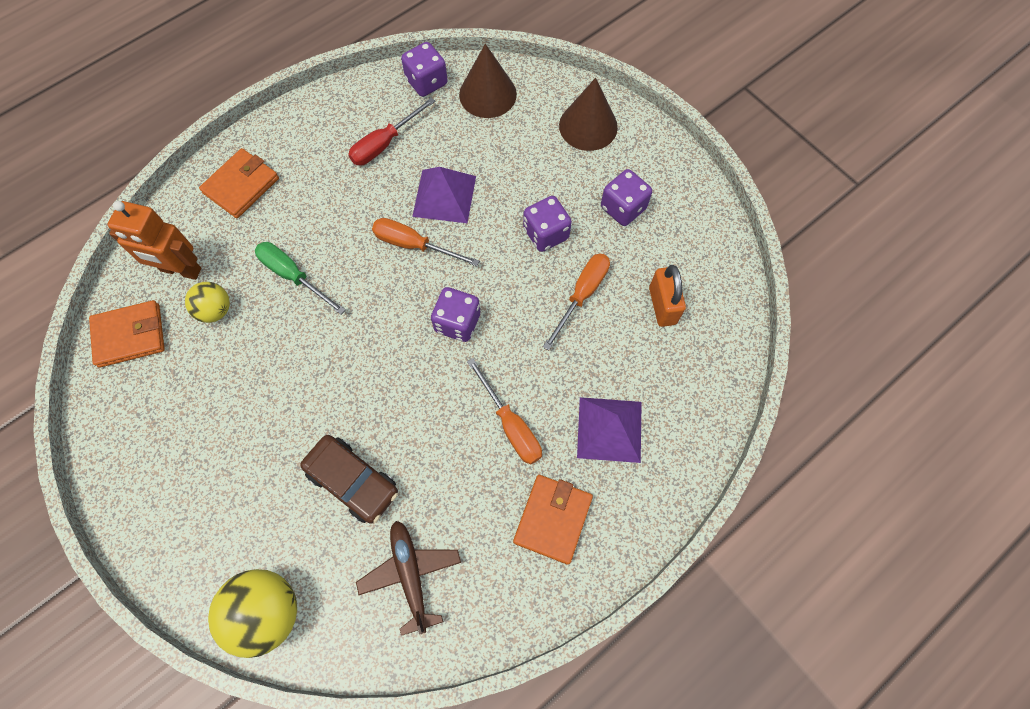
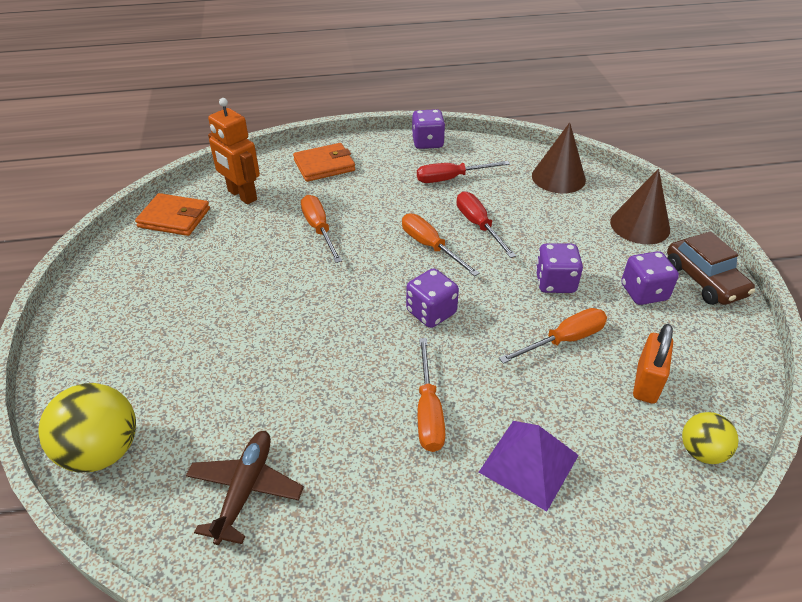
camera: 30 degrees right, 25 degrees down
(215, 310) = (245, 227): yellow ball -> yellow ball (701, 451)
(293, 276) = (319, 229): green screwdriver -> orange screwdriver
(353, 481) = (254, 387): brown car -> brown car (704, 280)
(426, 82) = (511, 155): purple dice -> purple dice (427, 142)
(444, 196) = (478, 225): purple pyramid -> red screwdriver
(553, 519) = (418, 515): orange wallet -> none

